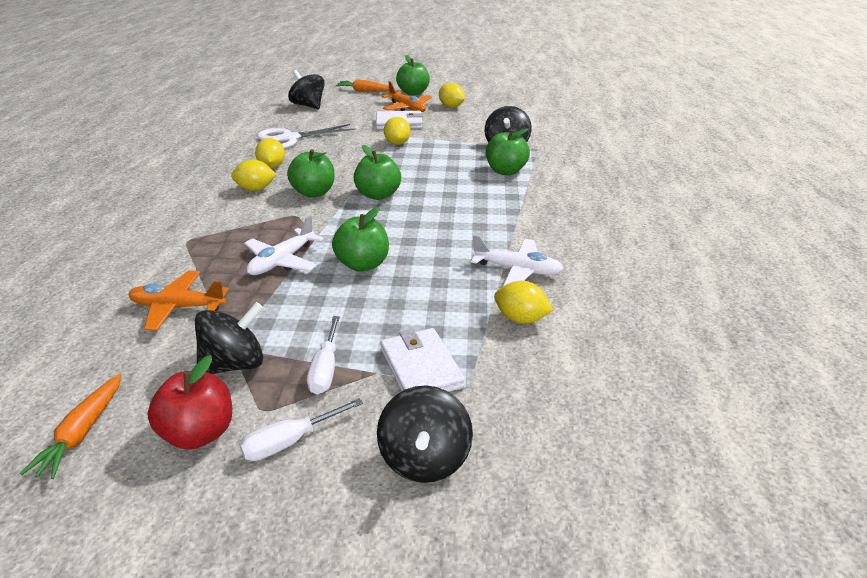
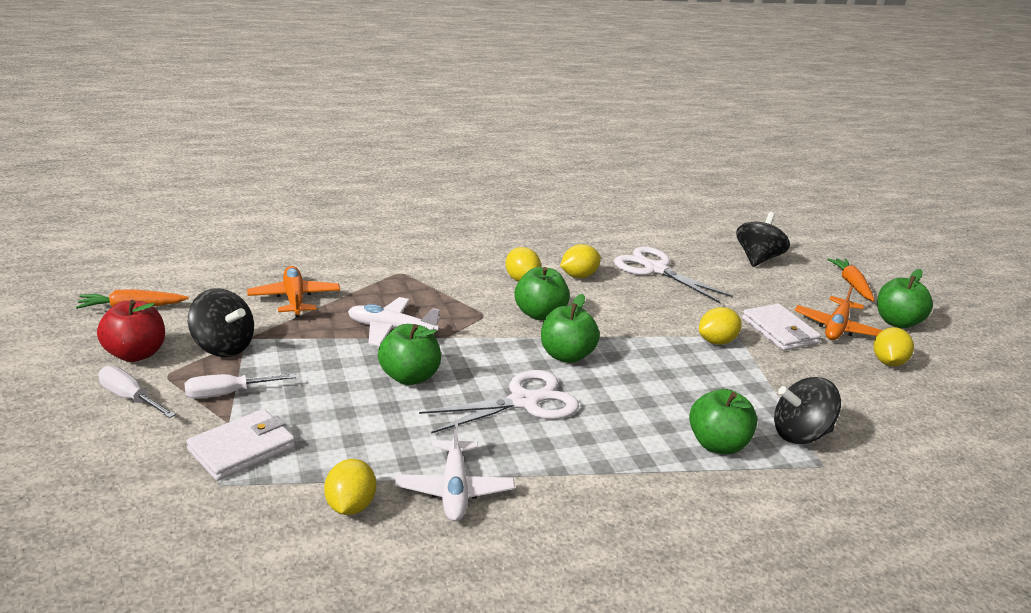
camera: 65 degrees right, 5 degrees down
(425, 459) = (113, 474): black spinning top -> none
(426, 223) = (523, 402): none -> white scissors

